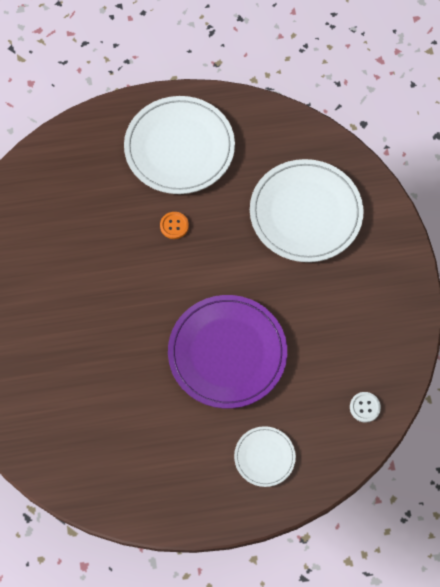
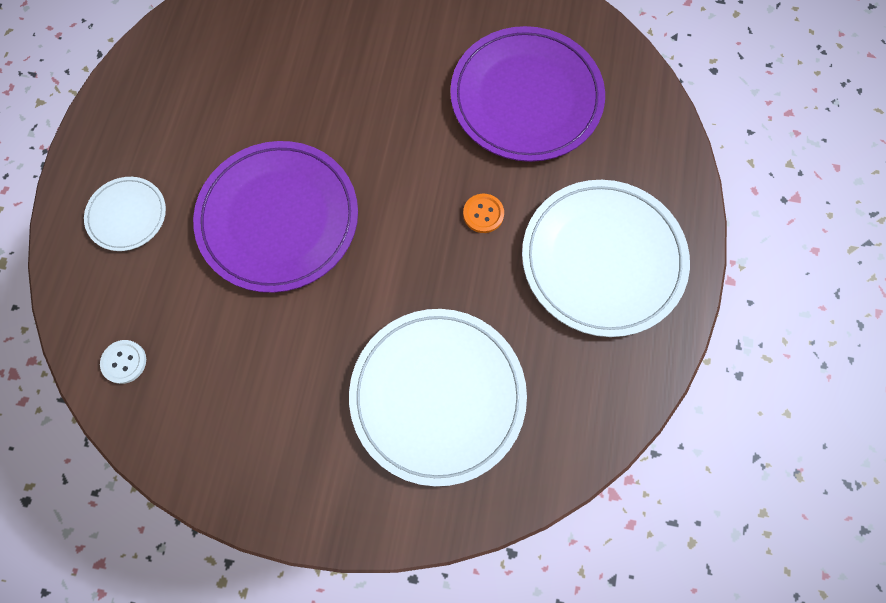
camera: 110 degrees right, 5 degrees up
(74, 226) = (526, 98): none -> purple plate

